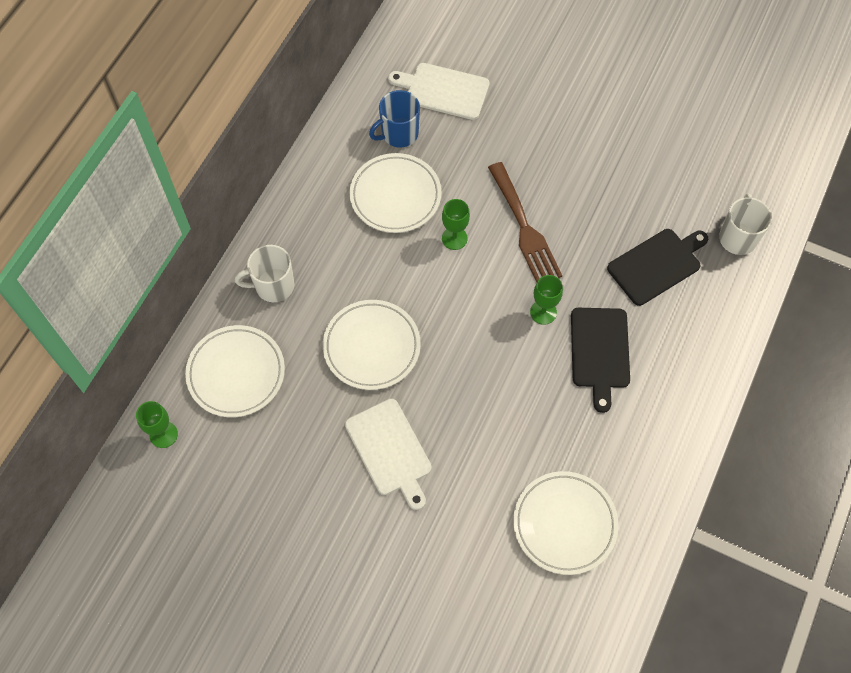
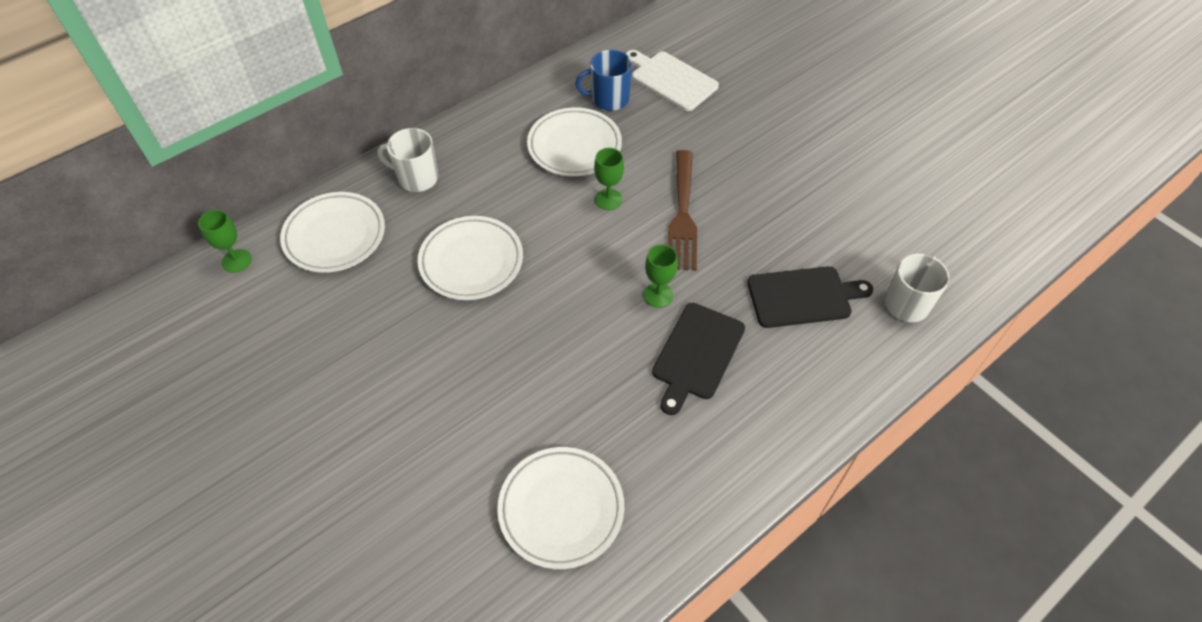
camera: 25 degrees right, 10 degrees down
(390, 450) = (428, 359): white cutting board -> none

